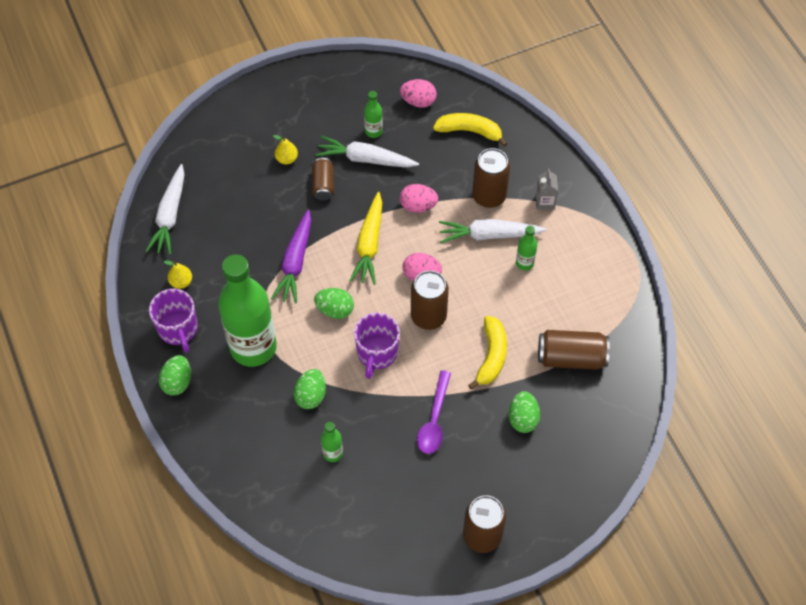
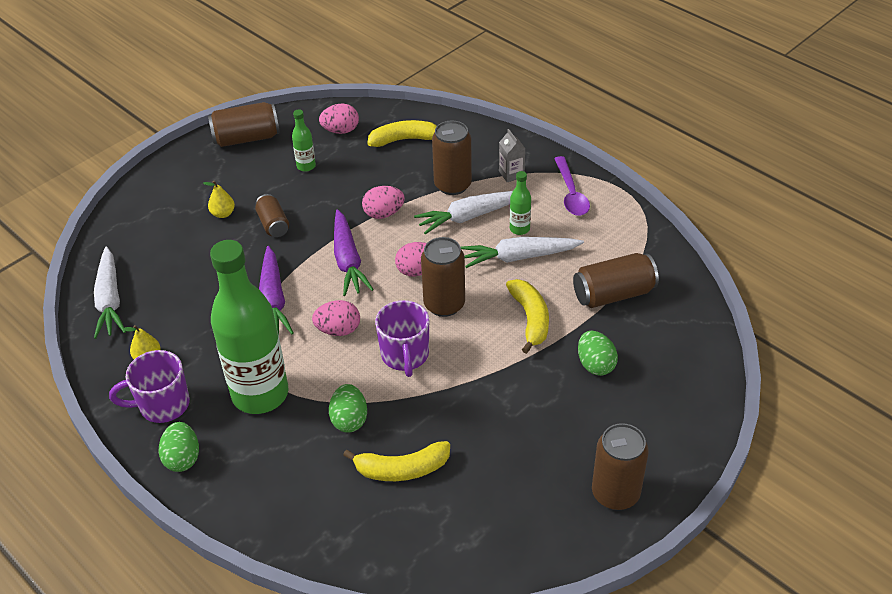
camera: 20 degrees left, 15 degrees down
(178, 329) = (162, 405): purple mug -> purple mug turned 120 degrees clockwise
(333, 453) = (402, 469): green bottle -> yellow banana
(335, 82) = (246, 138): none -> brown can
(335, 310) = (338, 330): green egg -> pink egg
(365, 159) = (309, 190): white carrot -> white carrot (519, 257)
(369, 244) = (348, 260): yellow carrot -> purple carrot
(434, 420) = (501, 397): purple spoon -> purple spoon (571, 193)

